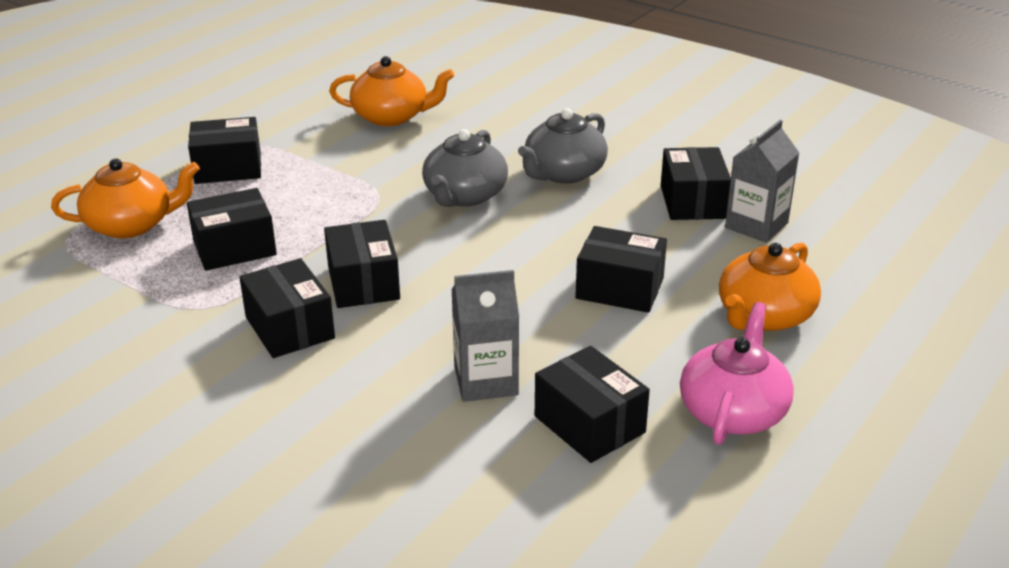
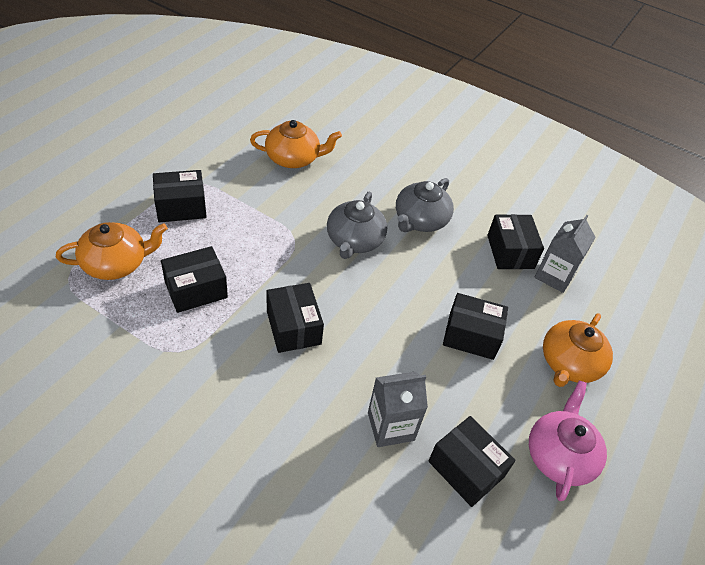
camera: 10 degrees left, 15 degrees up
(289, 328) = (246, 372): black box -> none

